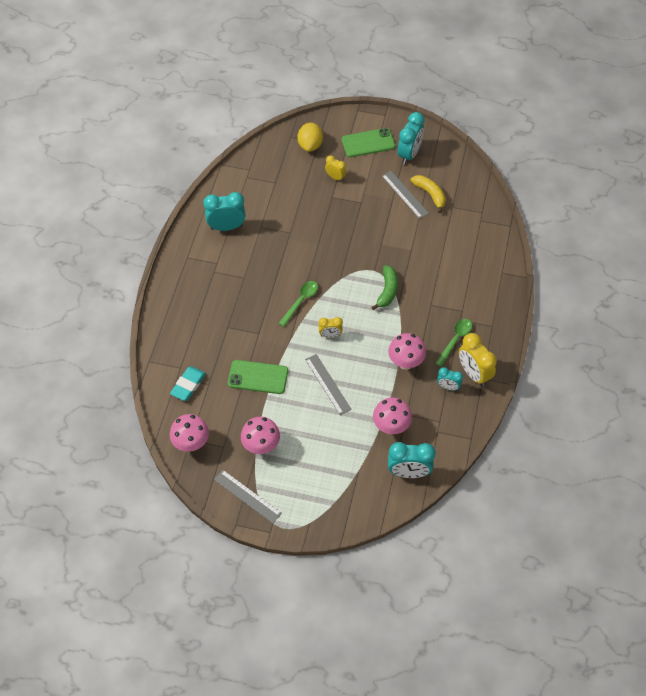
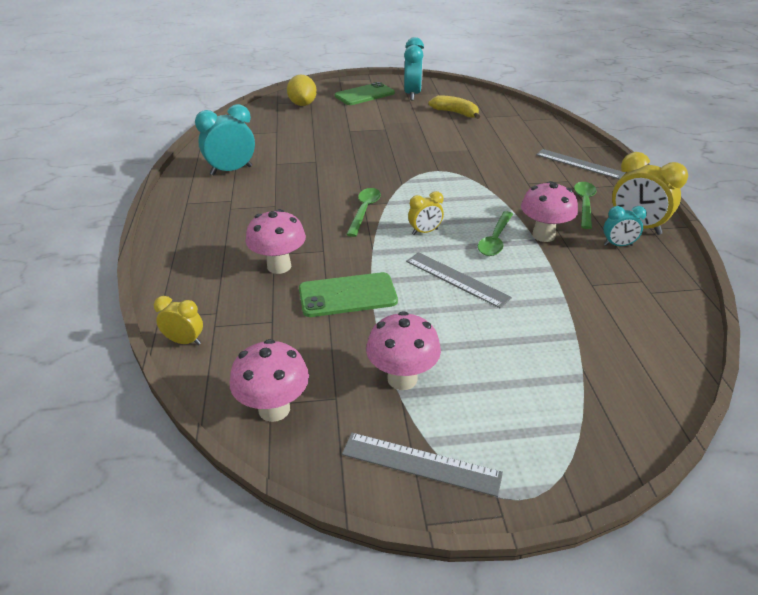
camera: 20 degrees left, 20 degrees down
(188, 385) = (237, 330): turquoise eraser -> none
(335, 177) = (344, 118): yellow clock -> yellow clock (184, 341)
(371, 357) = (495, 240): none -> green spoon
(387, 291) = (467, 182): green banana -> none
(391, 427) = (583, 303): pink mushroom -> pink mushroom (279, 266)
(405, 194) = (429, 117): grey ruler -> grey ruler (579, 164)
(409, 472) = (658, 349): turquoise clock -> none

